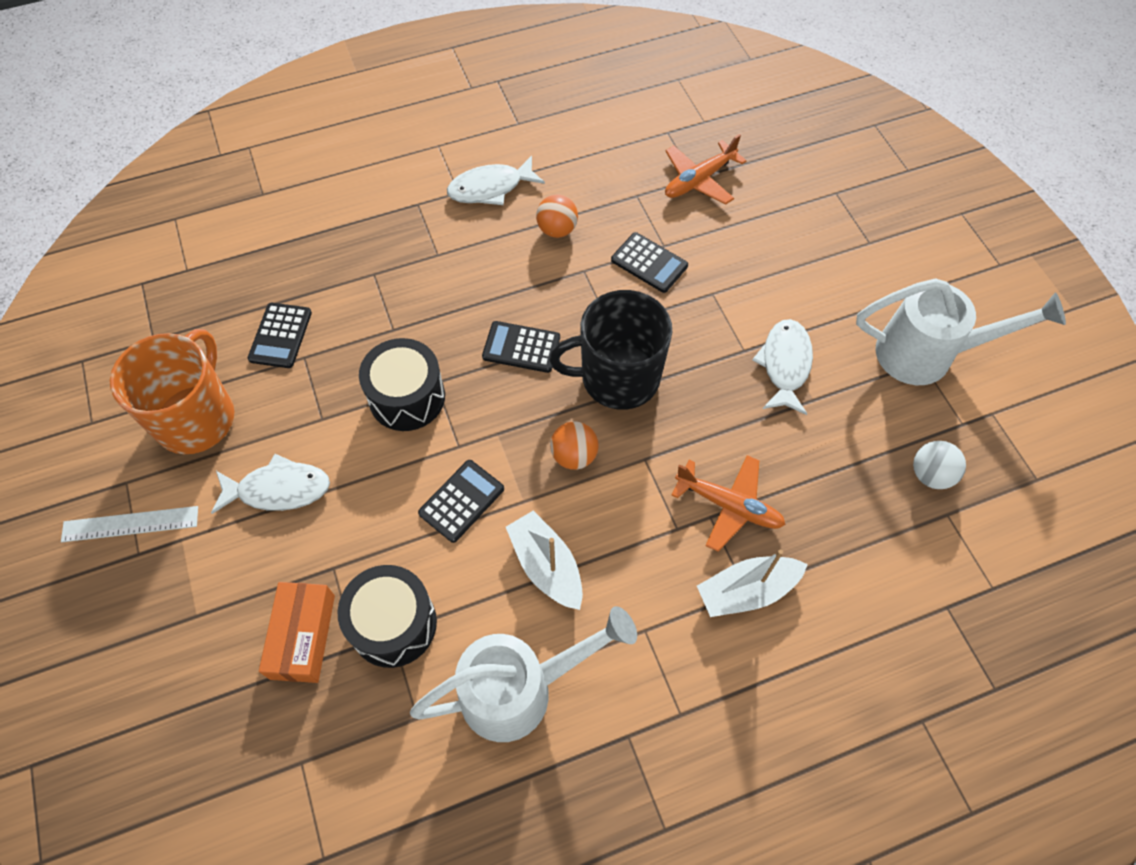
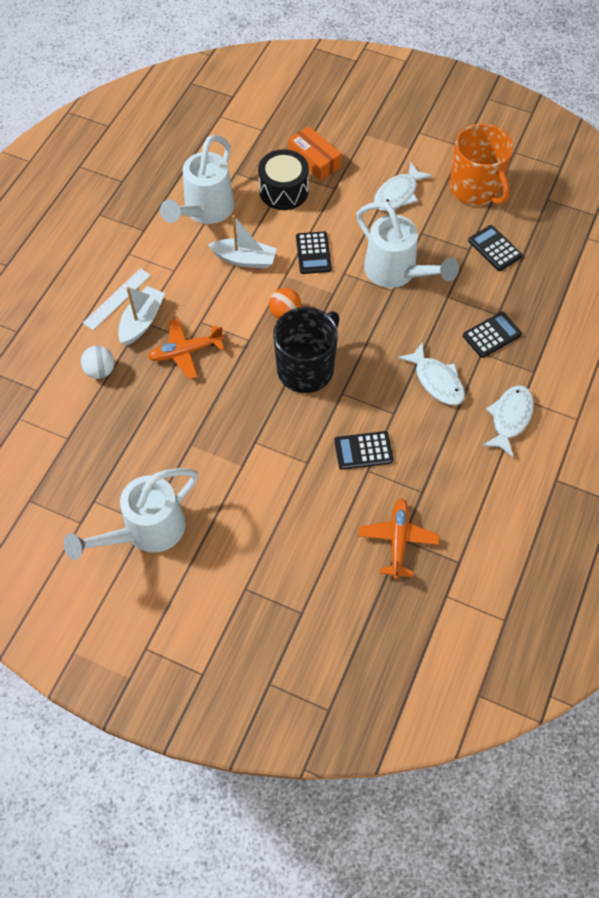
camera: 135 degrees right, 0 degrees up
(130, 524) = (437, 137): white ruler -> white ruler (117, 299)
(407, 397) = (396, 273): black drum -> white watering can
(521, 347) = (373, 342): black calculator -> black calculator (492, 335)
(557, 230) = (439, 425): orange ball -> none
(784, 364) = (224, 452): white fish -> white fish (437, 381)
(930, 475) = (92, 453): white ball -> white ball (100, 371)

